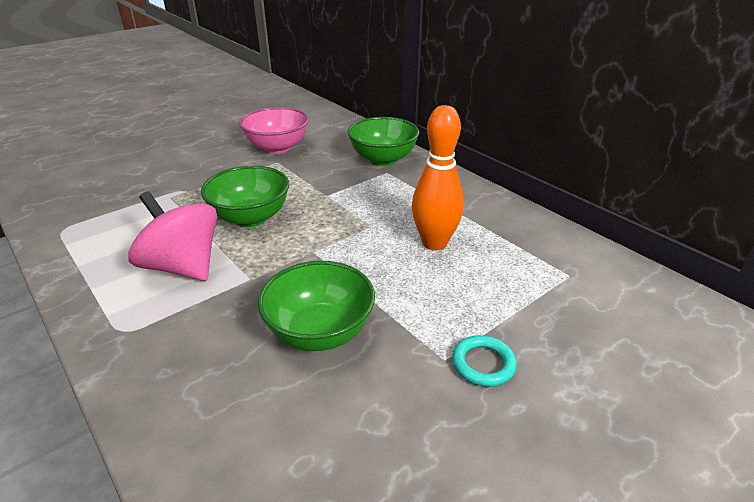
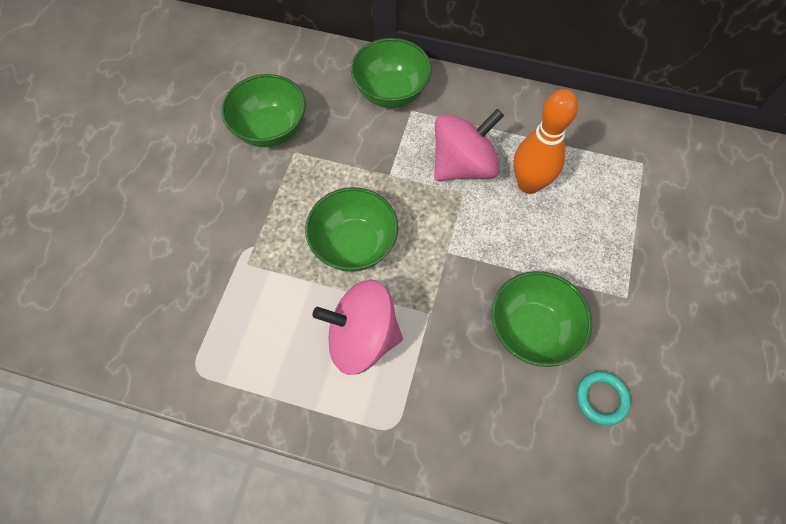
camera: 35 degrees left, 30 degrees up
(277, 148) = (270, 129): pink bowl -> green bowl
(390, 212) = (463, 165): none -> pink spinning top
(483, 364) = (651, 285): turquoise ring -> turquoise ring (601, 398)

